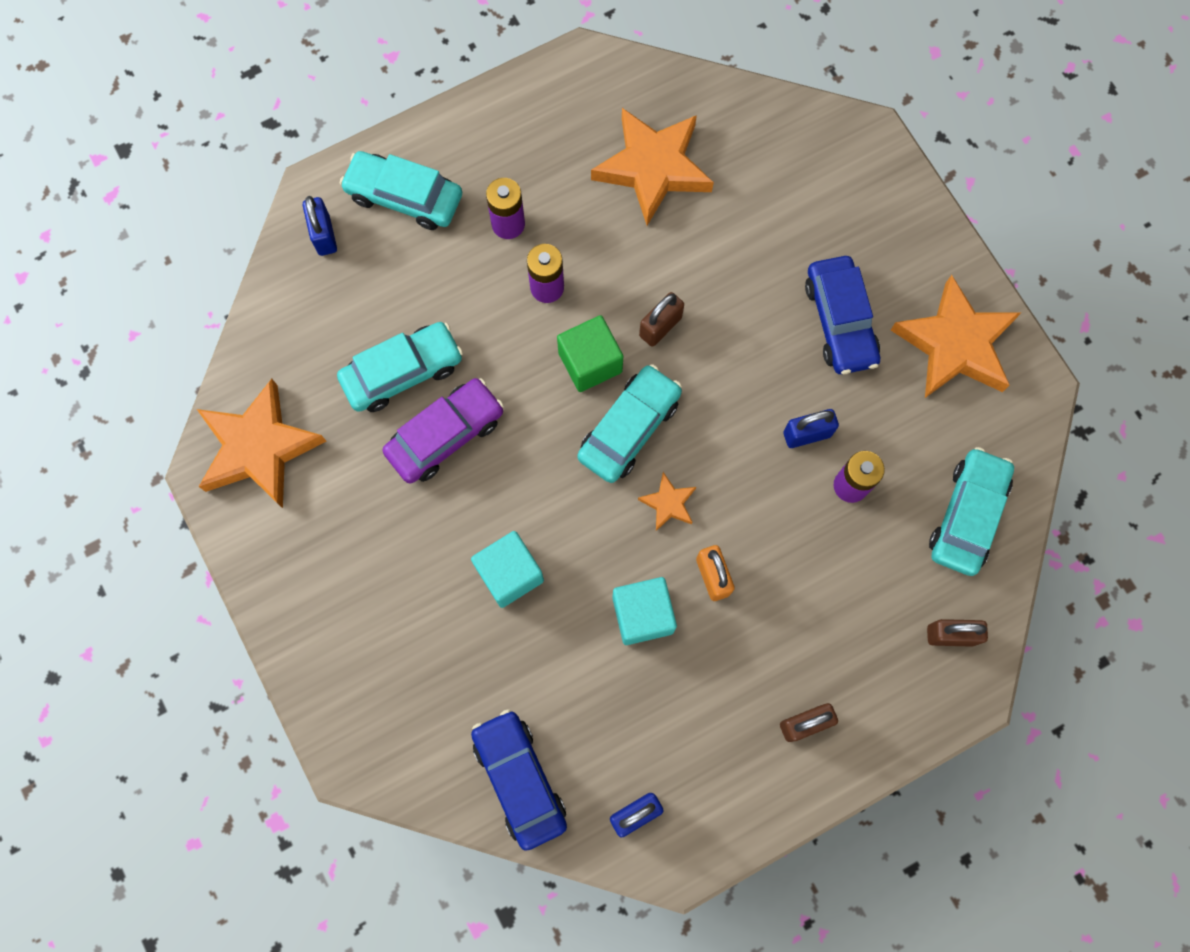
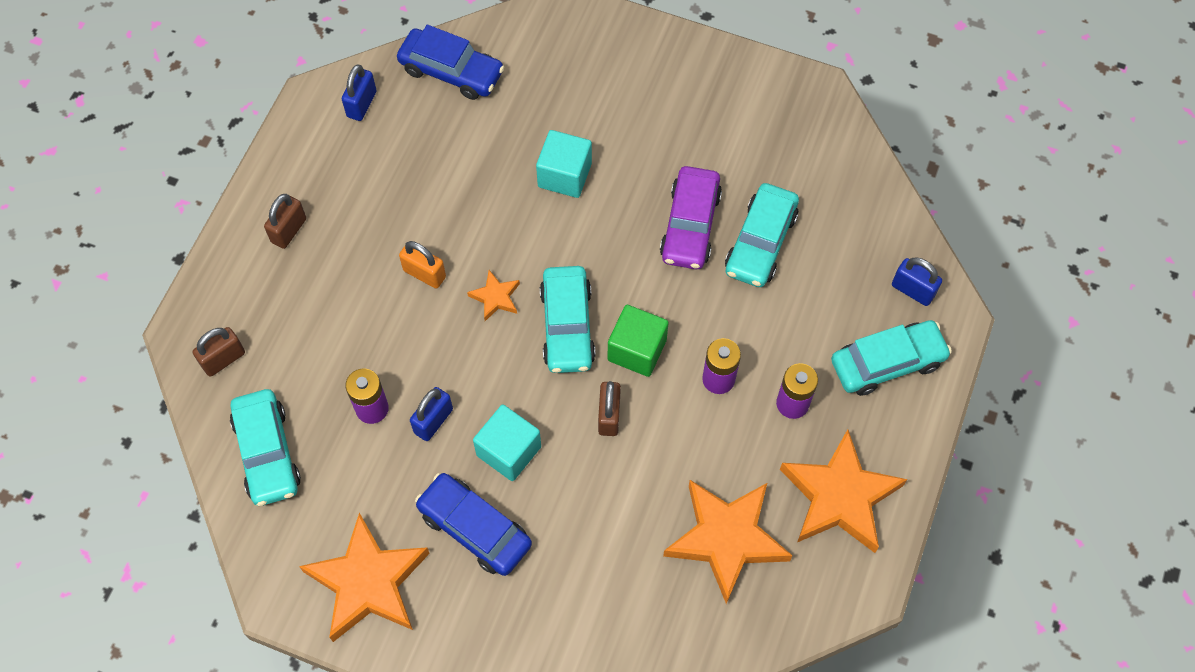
camera: 140 degrees right, 10 degrees down
(259, 448) = (803, 126): orange star -> orange star (839, 497)
(642, 615) = (453, 216): turquoise cube -> turquoise cube (508, 451)

